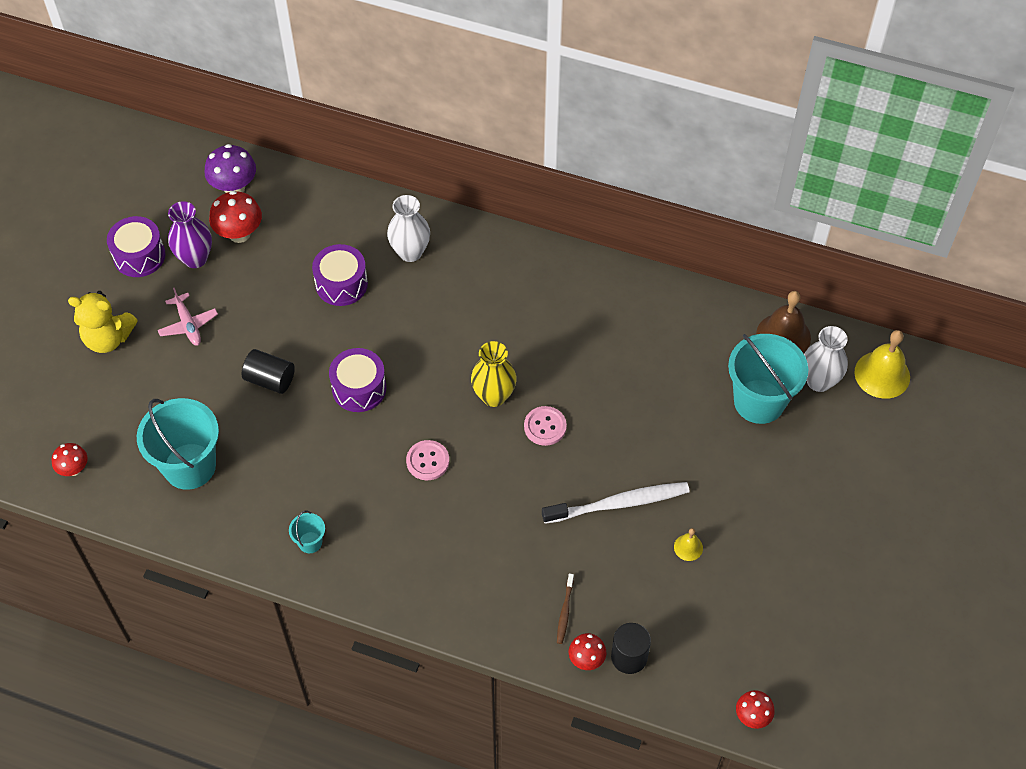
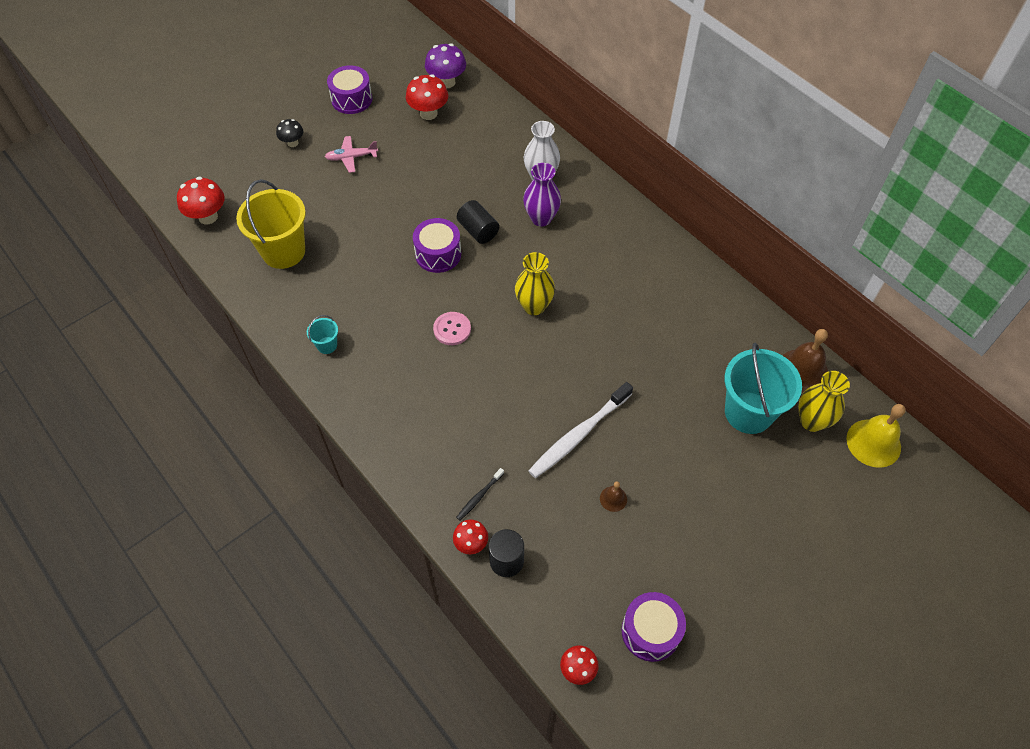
camera: 30 degrees right, 0 degrees up
(74, 469) = (208, 217): red mushroom -> red mushroom, size x1.61
(108, 338) = (292, 143): yellow teddy bear -> black mushroom
(188, 325) = (351, 157): pink plane -> pink plane turned 75 degrees clockwise
(189, 466) = (283, 251): turquoise bucket -> yellow bucket
(195, 258) = (387, 117): purple vase -> purple vase (541, 218)
(270, 379) = (380, 219): black cylinder -> black cylinder (478, 230)
(341, 284) = (476, 177): purple drum -> purple drum (650, 631)
(545, 427) = (558, 347): pink button -> none
(565, 612) = (479, 496): brown toothbrush -> black toothbrush
(619, 503) = (578, 435): white toothbrush -> white toothbrush turned 120 degrees clockwise
(688, 547) = (613, 498): yellow bell -> brown bell
(819, 381) = (812, 421): white vase -> yellow vase

